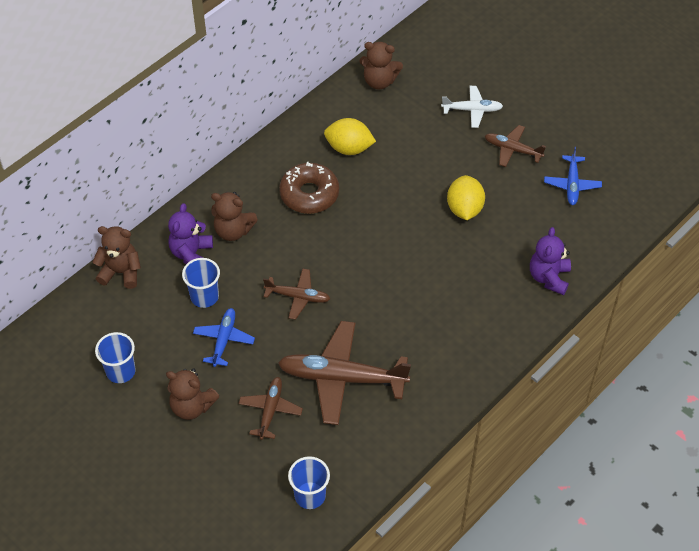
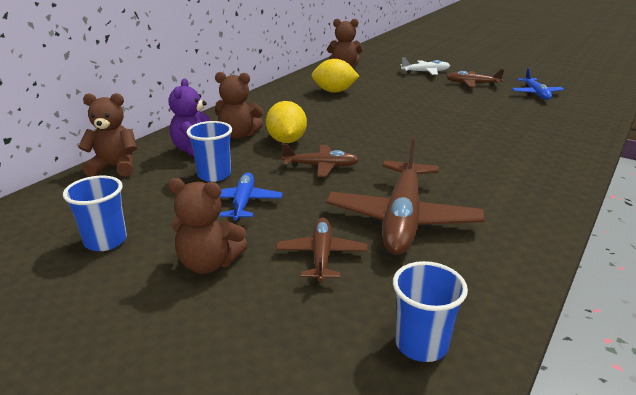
camera: 10 degrees left, 25 degrees down
(309, 194) = (308, 112): brown donut -> none
(342, 378) = (402, 218): brown plane -> brown plane turned 75 degrees counterclockwise
(464, 209) = (455, 109): yellow lemon -> yellow lemon (286, 141)
(549, 277) = (567, 136): purple teddy bear -> none

